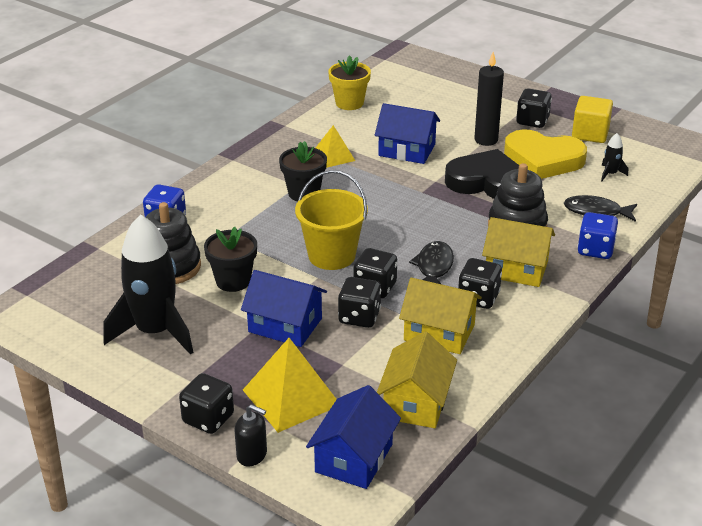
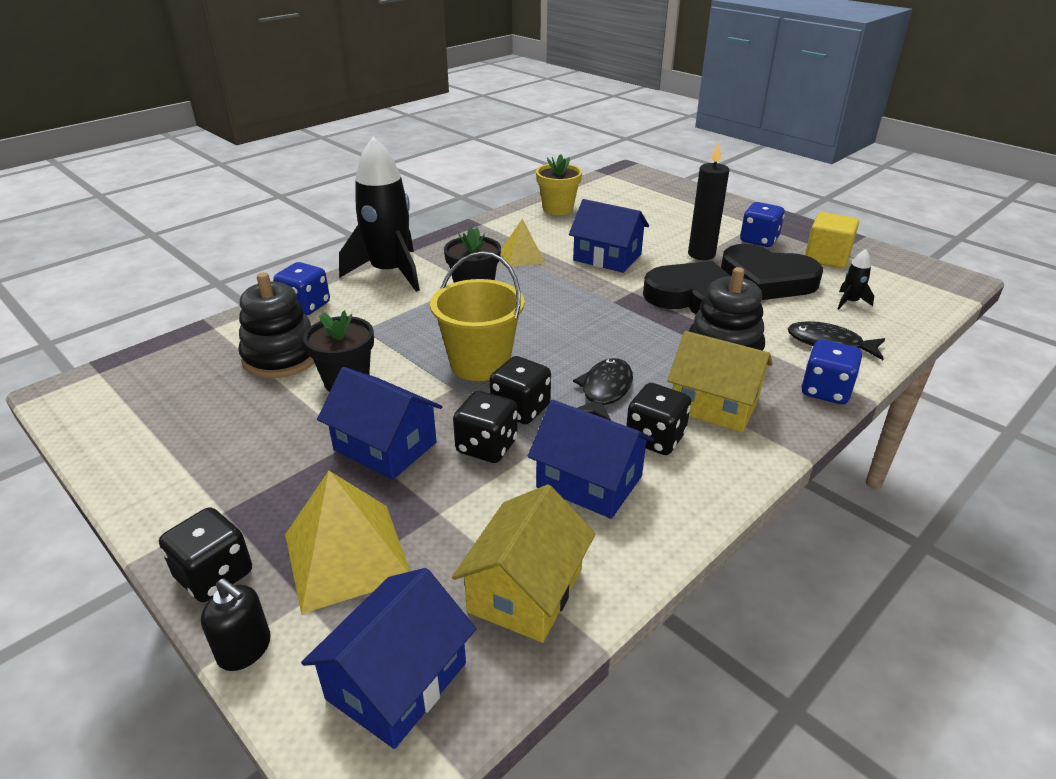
camera: 10 degrees right, 0 degrees up
(155, 332) = (217, 435): black rocket -> black rocket (389, 272)
(439, 332) = (589, 482): yellow house -> blue house
(532, 121) = (759, 240): black dice -> blue dice
(543, 160) = (766, 280): yellow heart -> black heart

